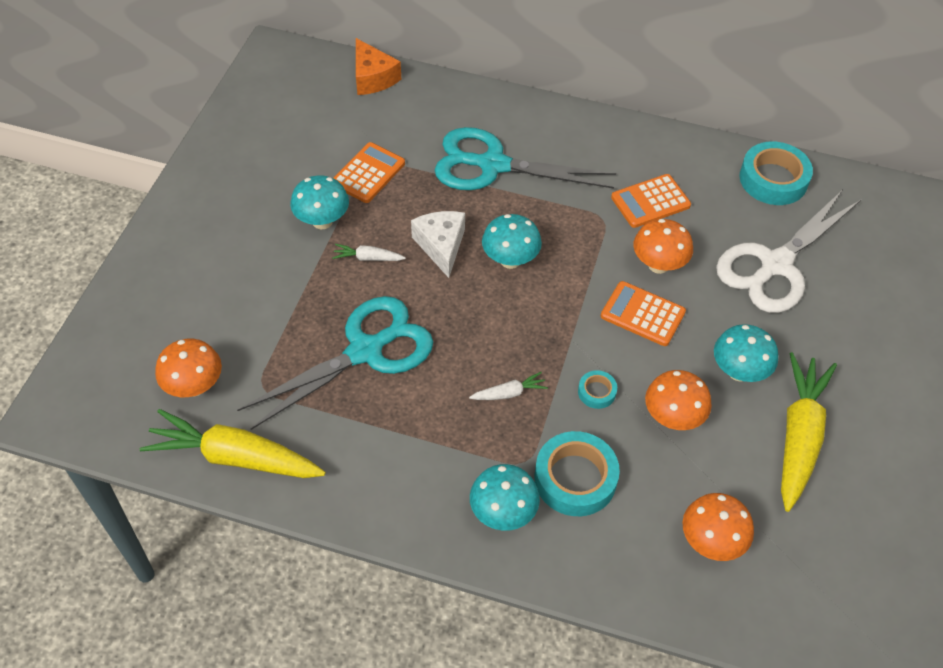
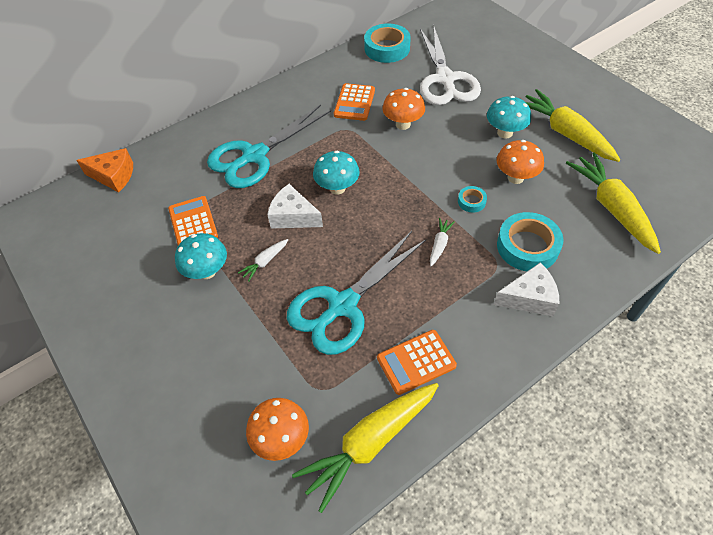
camera: 50 degrees left, 0 degrees up
(365, 351) = (342, 306): turquoise scissors -> turquoise scissors turned 135 degrees counterclockwise
(503, 513) = (529, 298): turquoise mushroom -> white cheese
(642, 314) = (432, 150): orange calculator -> orange calculator (416, 362)
(711, 542) = (612, 208): orange mushroom -> yellow carrot

